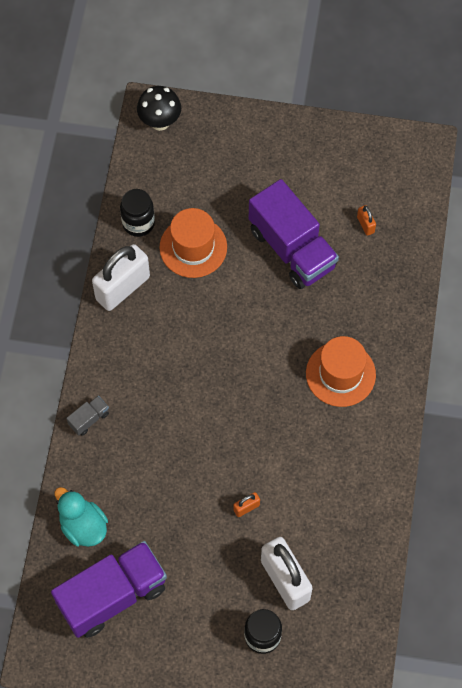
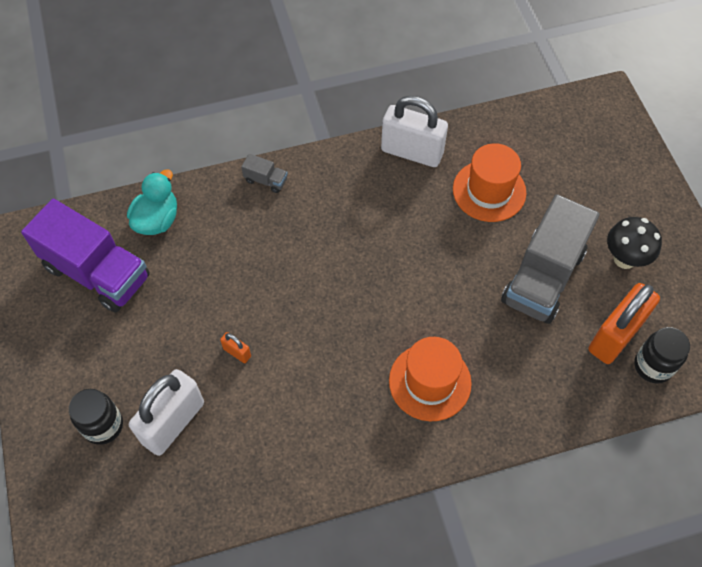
camera: 65 degrees right, 5 degrees down
(138, 223) = (485, 137): black jar -> black jar (653, 366)
(160, 122) = (600, 111): black mushroom -> black mushroom (624, 259)
(292, 248) = (543, 277): purple truck -> grey truck
(365, 225) = (615, 336): orange padlock -> orange padlock, size x2.35

